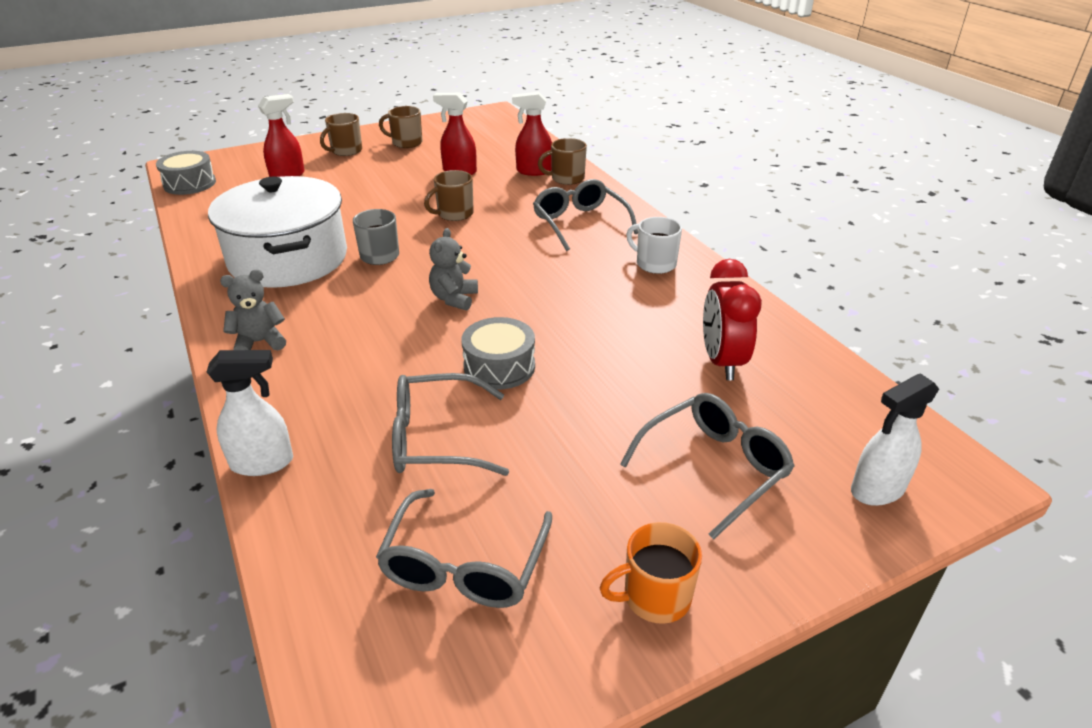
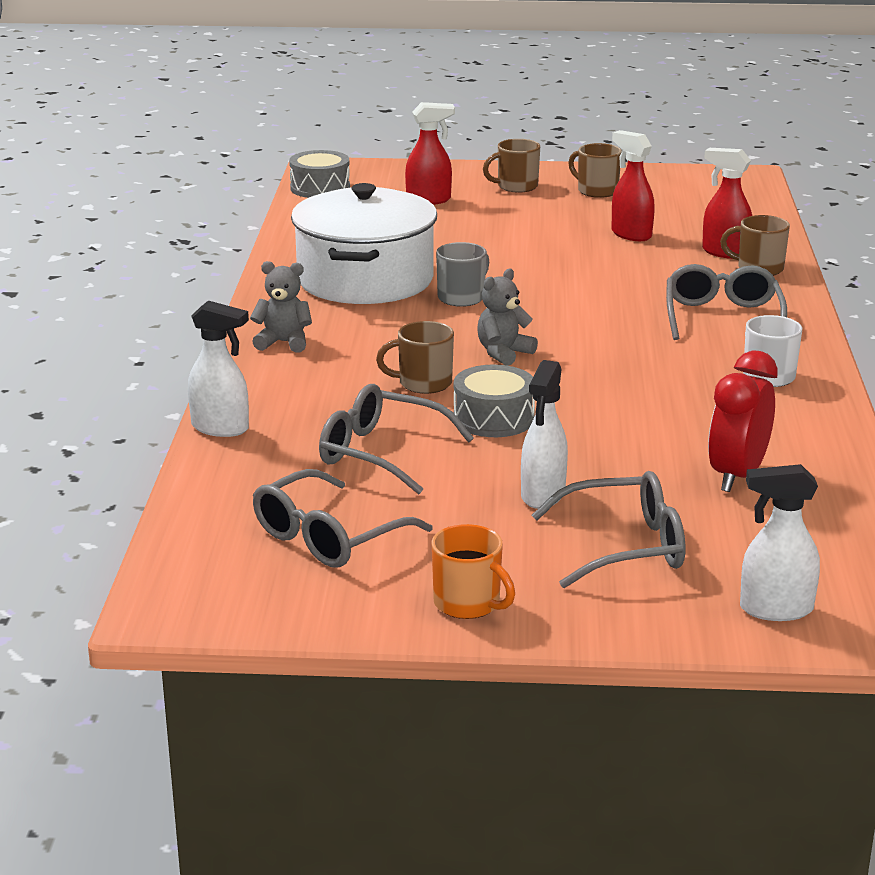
camera: 30 degrees right, 10 degrees down
(454, 214) = (581, 276): brown mug -> brown mug (423, 383)
(605, 436) = (542, 495): none -> white spray bottle
(655, 597) = (468, 603): orange mug -> orange mug turned 150 degrees counterclockwise

